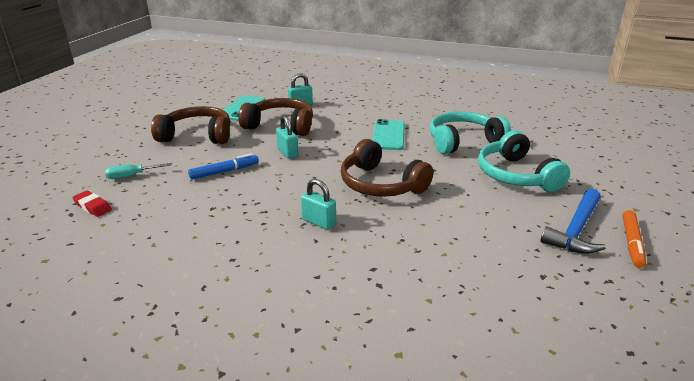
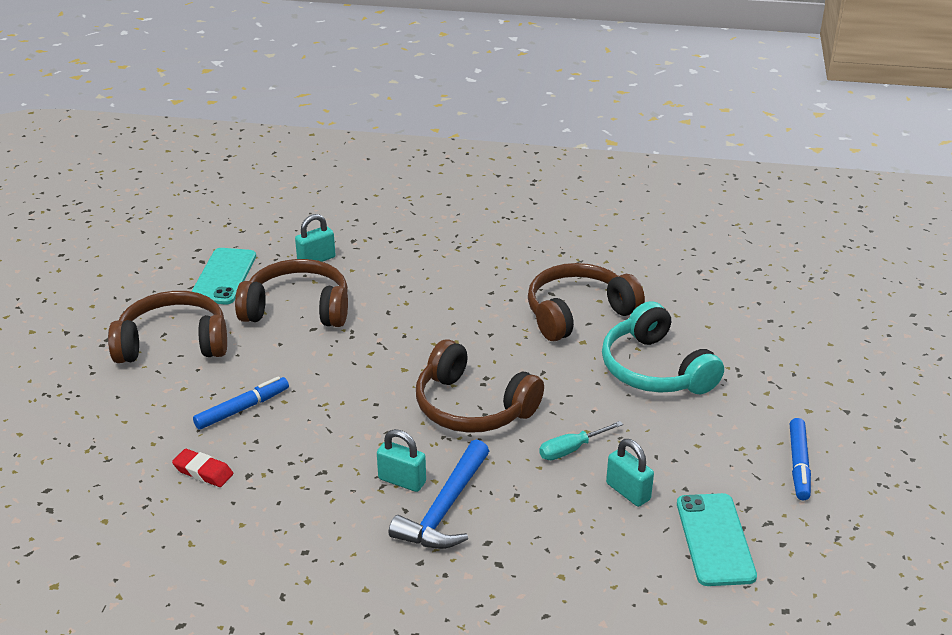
camera: 10 degrees left, 5 degrees up
(92, 207) = (75, 493): red eraser -> red eraser (203, 472)
(132, 176) = (107, 432): turquoise screwdriver -> turquoise screwdriver (571, 449)
(287, 153) = (324, 362): turquoise padlock -> turquoise padlock (628, 491)
(388, 135) = (467, 311): turquoise phone -> turquoise phone (715, 539)
(463, 142) = (578, 313): turquoise headphones -> brown headphones
(576, 230) = (732, 453): blue hammer -> blue hammer (445, 509)
(631, 243) = (798, 464): orange marker -> blue marker

